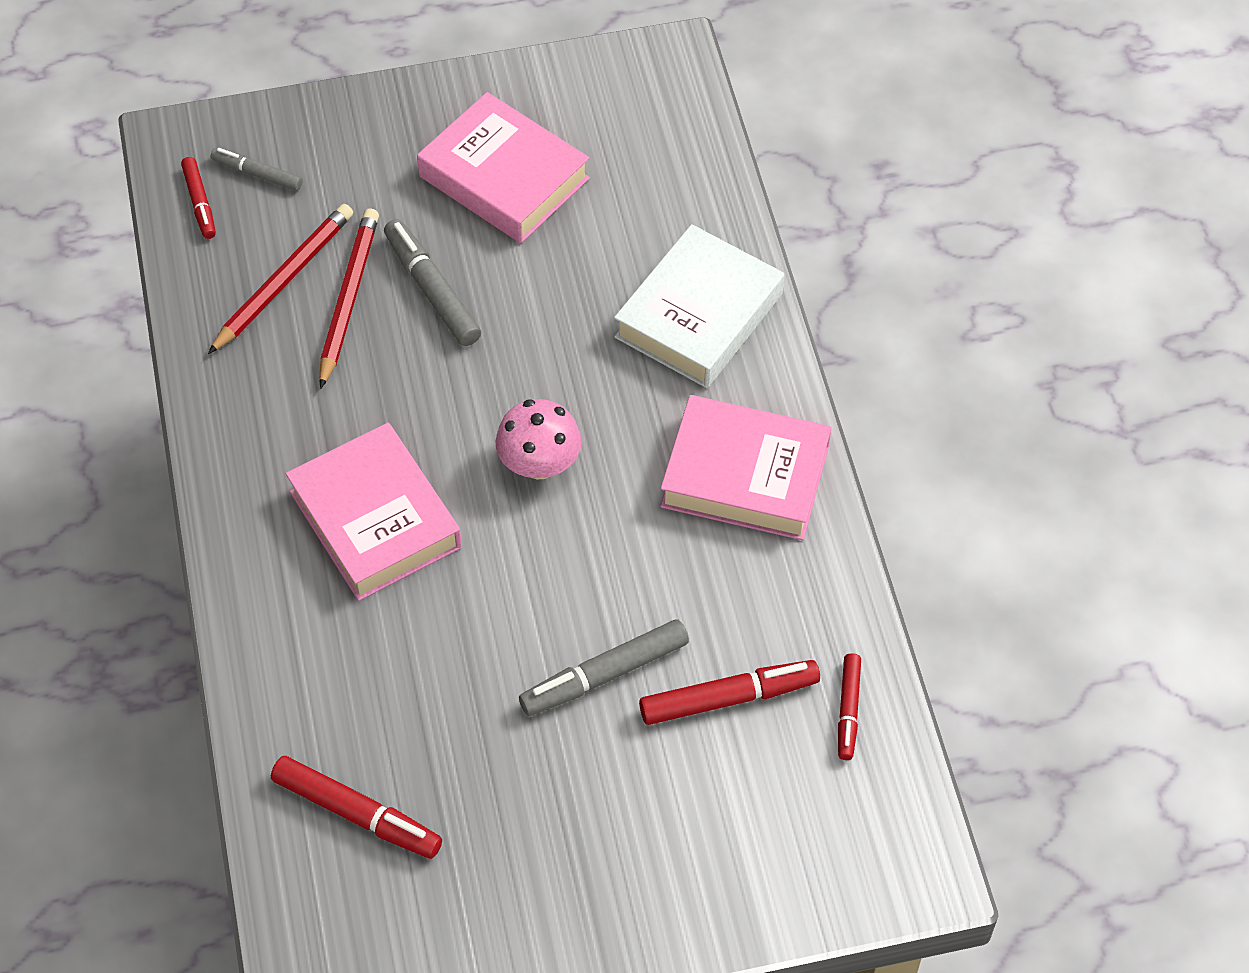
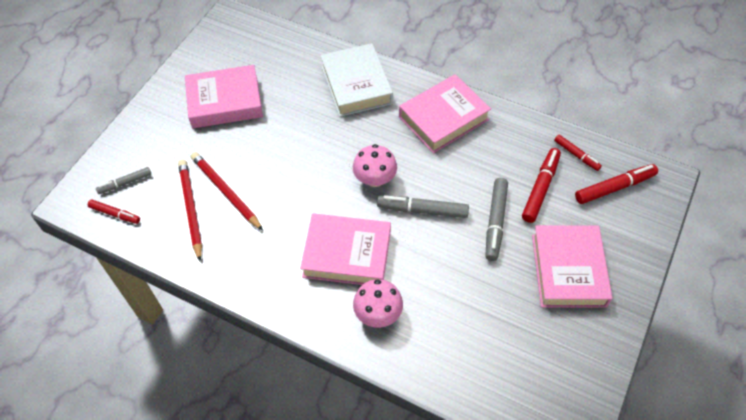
camera: 50 degrees left, 0 degrees up
(310, 625) = (378, 314): none -> pink mushroom
(357, 813) = (490, 358): red marker -> red marker (614, 187)
(432, 290) = (253, 160): grey marker -> grey marker (422, 210)
(602, 829) = (568, 270): none -> pink book

